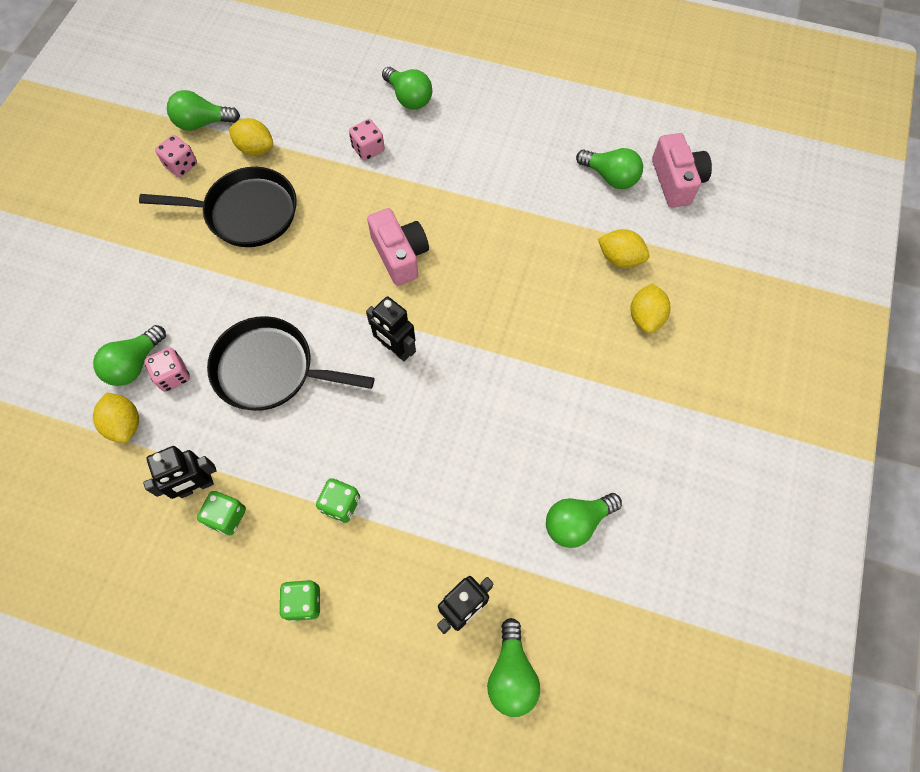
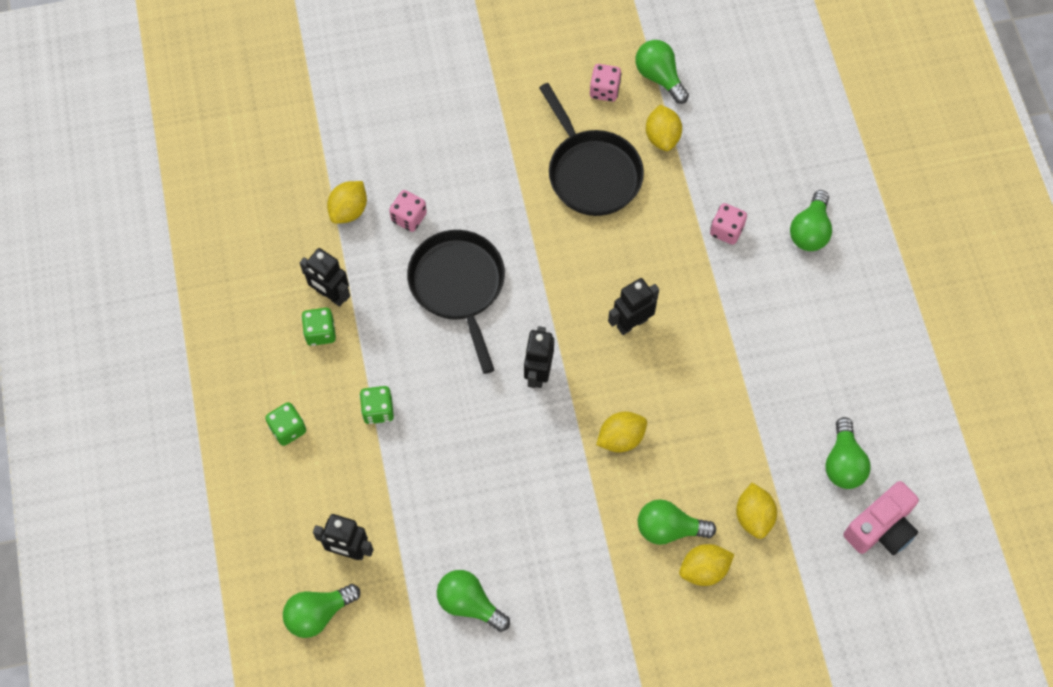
camera: 60 degrees right, 0 degrees up
(135, 364) = (401, 183): green light bulb -> green light bulb (669, 528)
(400, 255) = (632, 323): pink camera -> black robot
(495, 317) = (621, 438): none -> yellow lemon

